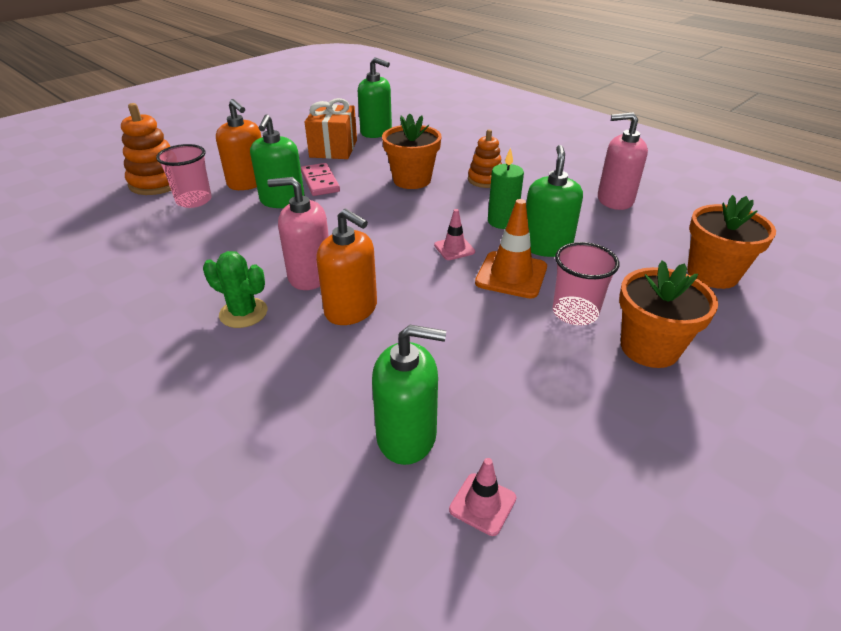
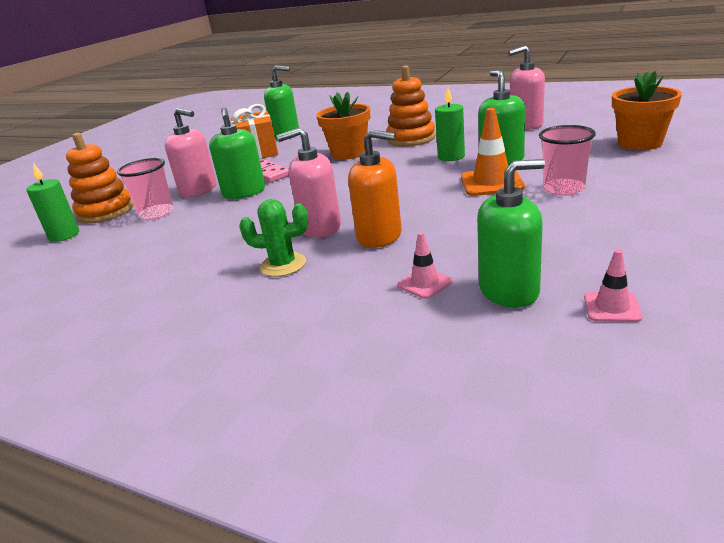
camera: 15 degrees left, 10 degrees down
(107, 201) = (64, 235): none -> green candle
(248, 182) = (199, 190): orange soap dispenser -> pink soap dispenser
(454, 248) = (428, 180): pink traffic cone -> pink traffic cone (425, 283)
(485, 180) = (411, 138): orange stacking toy -> orange stacking toy, size x1.52
(649, 348) = (639, 191): orange flower pot -> none

